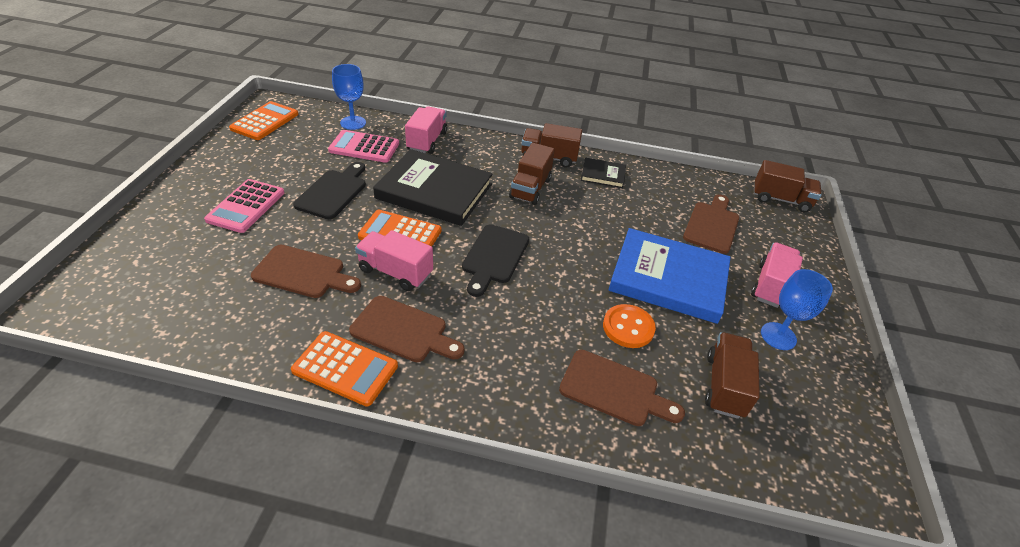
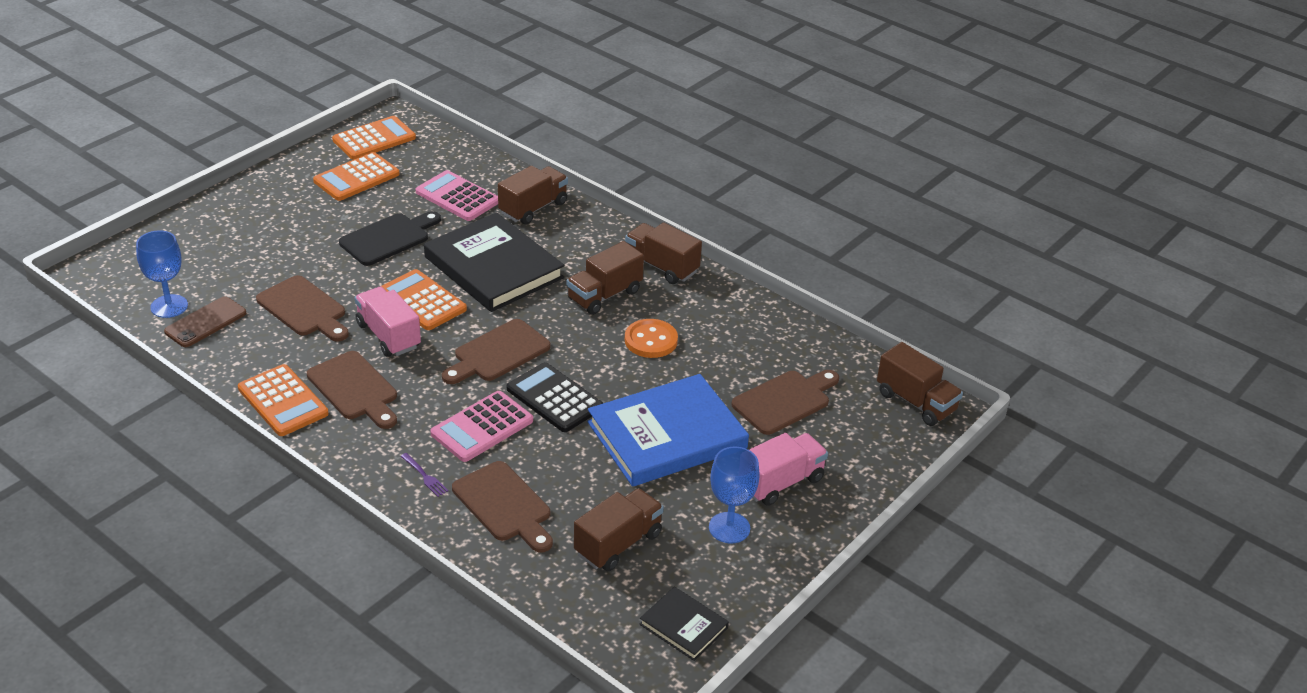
camera: 30 degrees right, 5 degrees down
(214, 317) = (205, 322): none -> brown phone
(246, 206) = (295, 229): pink calculator -> pink calculator (482, 427)
(271, 153) = (356, 177): none -> orange calculator
(353, 123) = (467, 164): blue goblet -> blue goblet (169, 306)
(427, 141) = (533, 208): pink truck -> brown truck
(494, 257) = (498, 353): black cutting board -> brown cutting board
(529, 391) = (425, 476): none -> purple fork
(567, 278) = (554, 398): none -> black calculator
(603, 175) = (709, 305): black book -> black book (683, 626)
(628, 327) = (573, 462): orange button -> orange button (651, 340)
(668, 278) = (667, 435): blue book -> blue book turned 75 degrees counterclockwise

